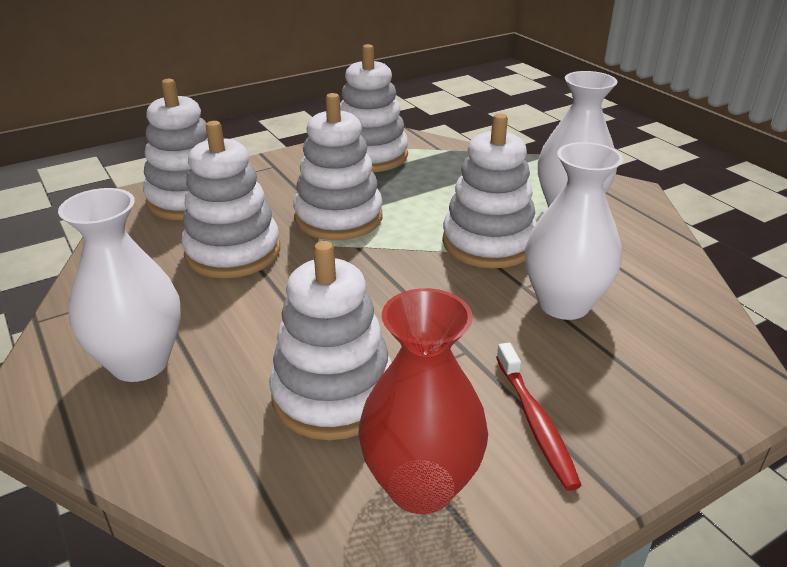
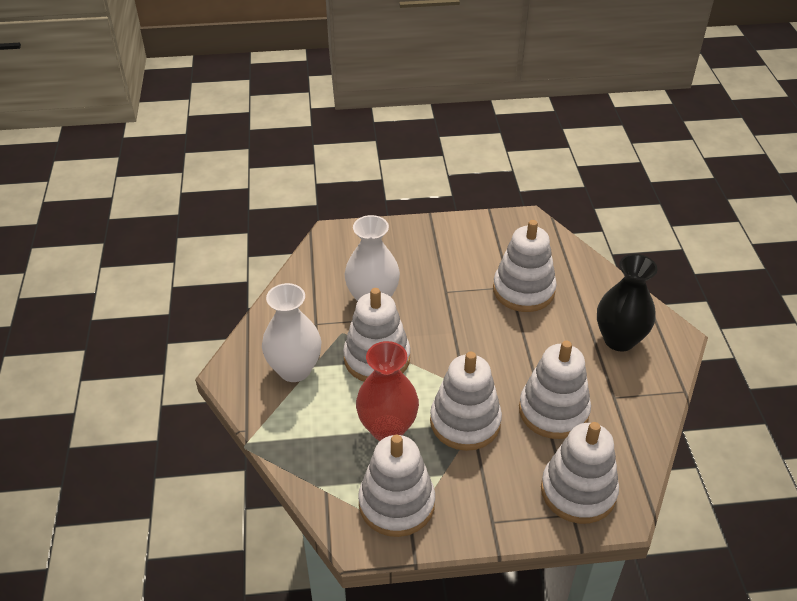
camera: 155 degrees left, 10 degrees up
(140, 362) = (619, 339): white vase -> black vase
(421, 486) = (503, 244): red vase -> red vase (387, 428)
(535, 422) = (440, 250): red toothbrush -> none

